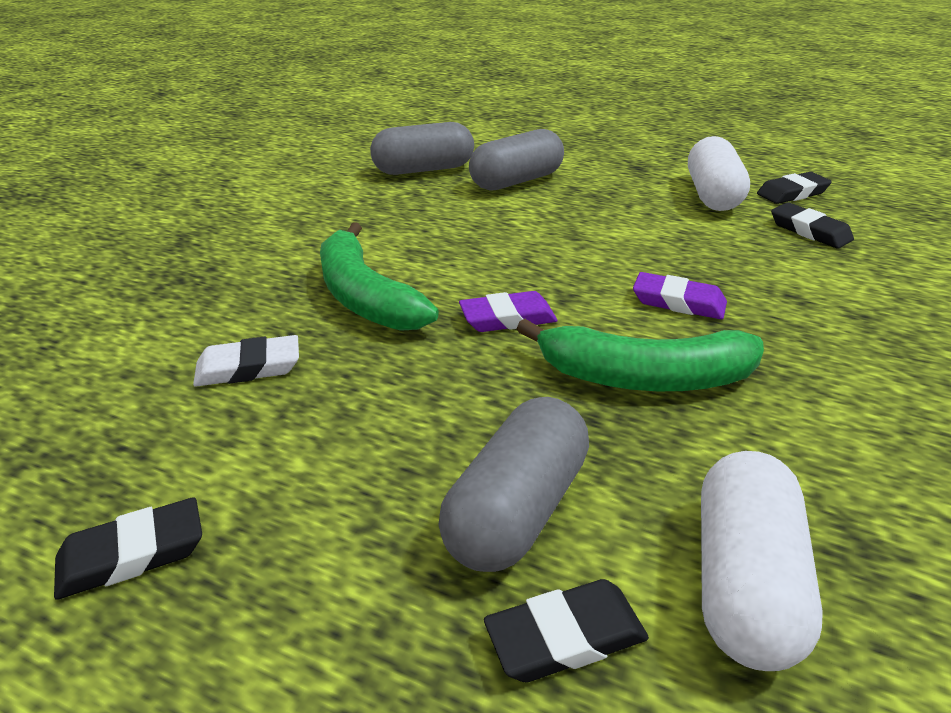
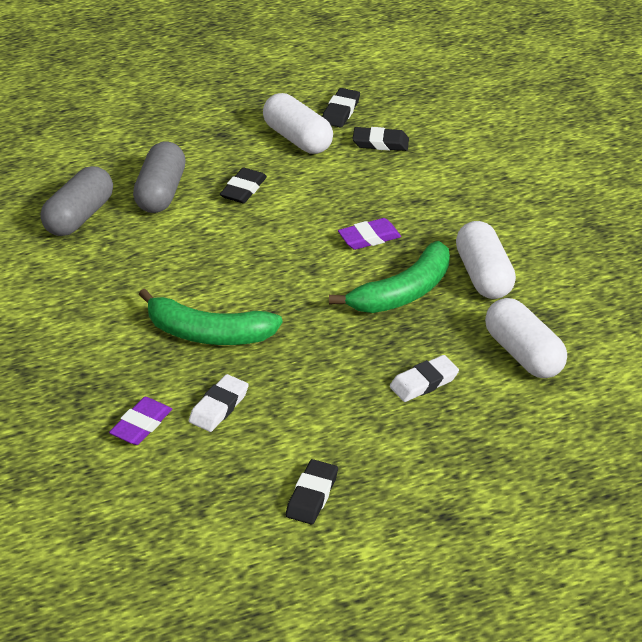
camera: 45 degrees left, 5 degrees up
(507, 318) = (301, 299): purple eraser -> purple eraser (141, 425)
(516, 509) = (424, 382): grey capsule -> white eraser
(565, 636) = (490, 409): black eraser -> black eraser (243, 189)
(798, 422) = (483, 275): none -> white capsule

